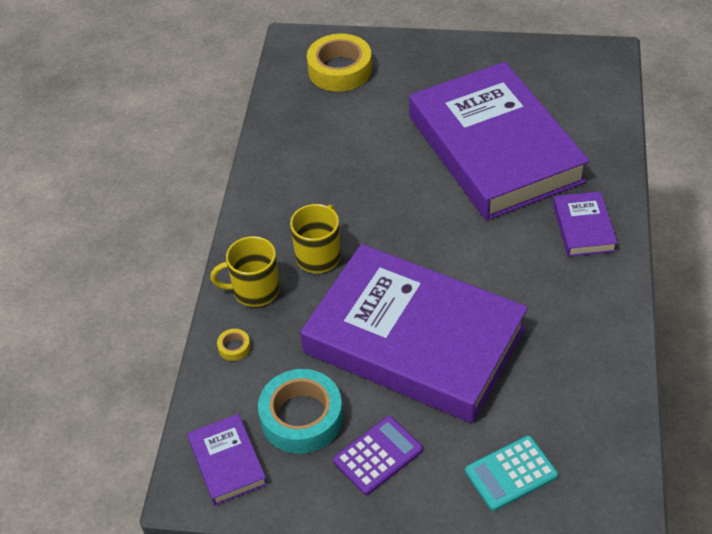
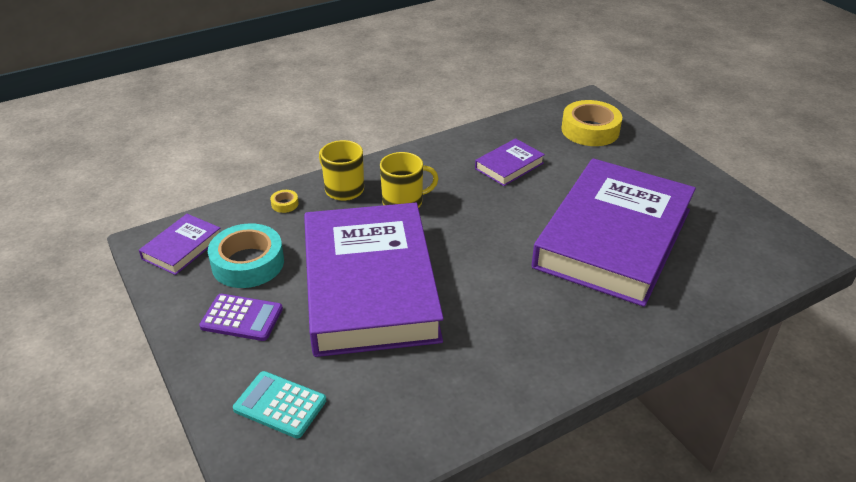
camera: 50 degrees right, 10 degrees down
(583, 228) = (591, 329): purple book -> purple book (509, 166)

